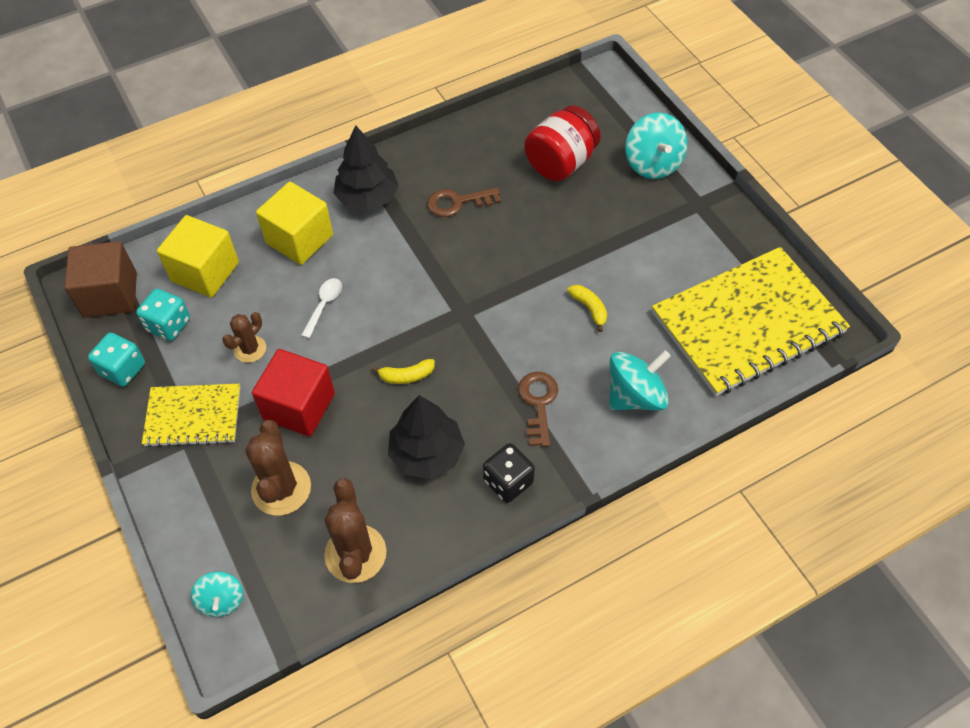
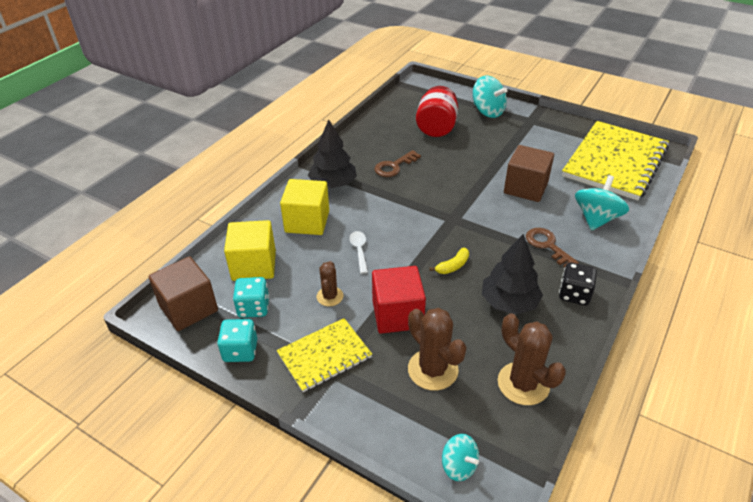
camera: 30 degrees left, 15 degrees down
(589, 308) = (525, 188): yellow banana -> brown cube

